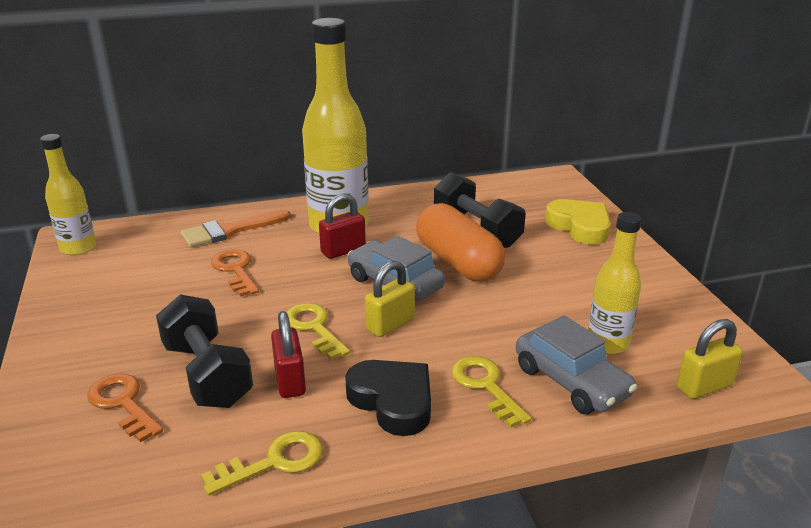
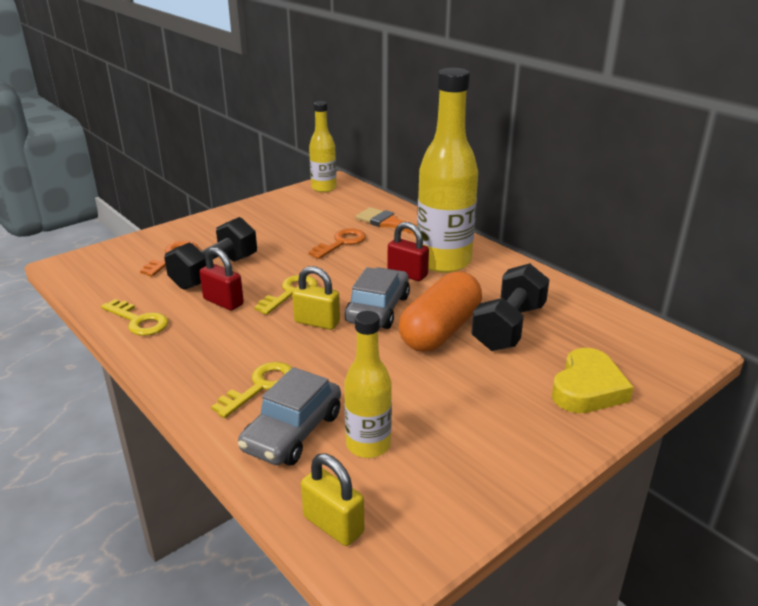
camera: 65 degrees right, 0 degrees up
(290, 380) = (223, 302): red padlock -> red padlock turned 75 degrees clockwise
(393, 401) = (221, 348): black heart -> none

